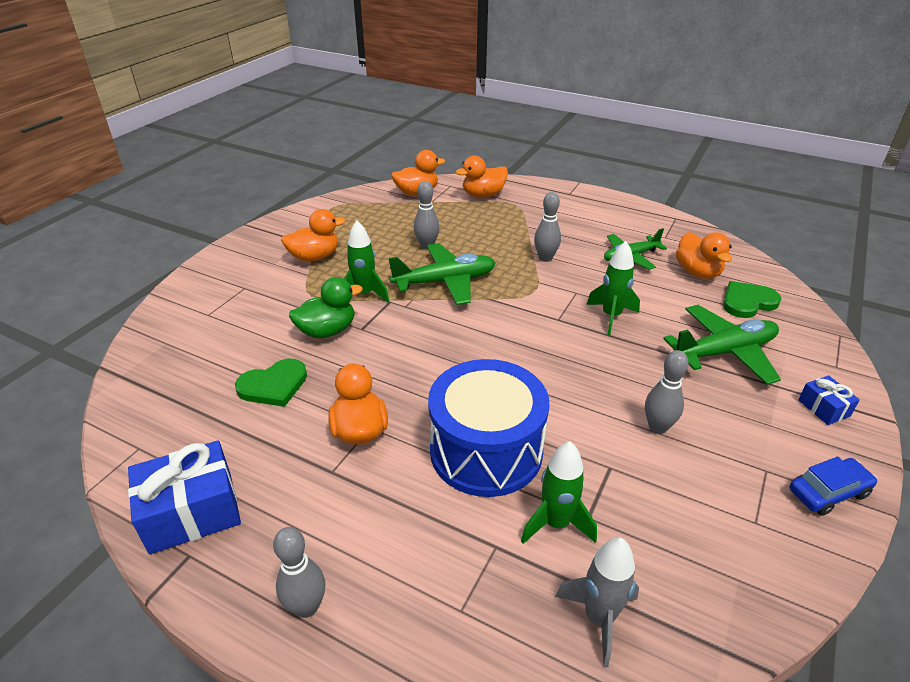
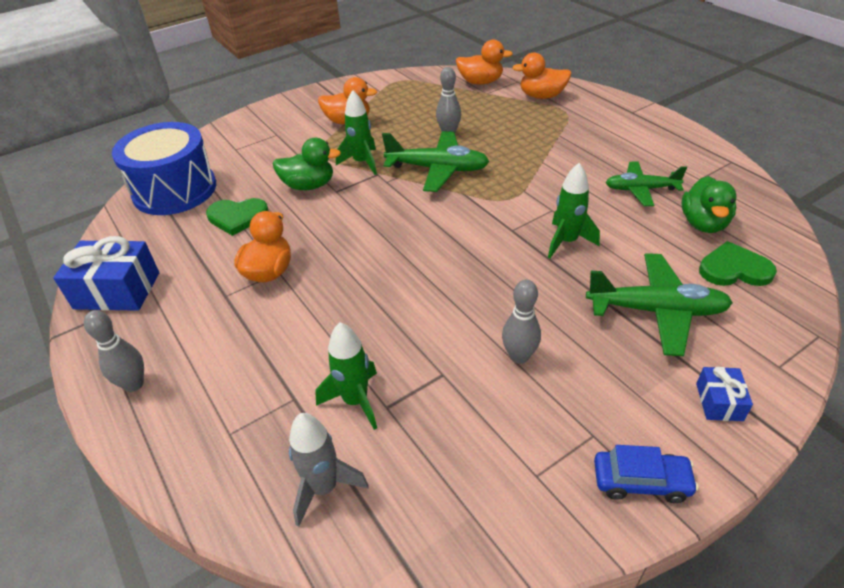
camera: 30 degrees right, 5 degrees up
(486, 450) = (350, 321): blue drum -> blue drum (175, 190)
(545, 258) = (550, 170): grey bowling pin -> none
(697, 272) = (703, 223): orange duck -> green duck

